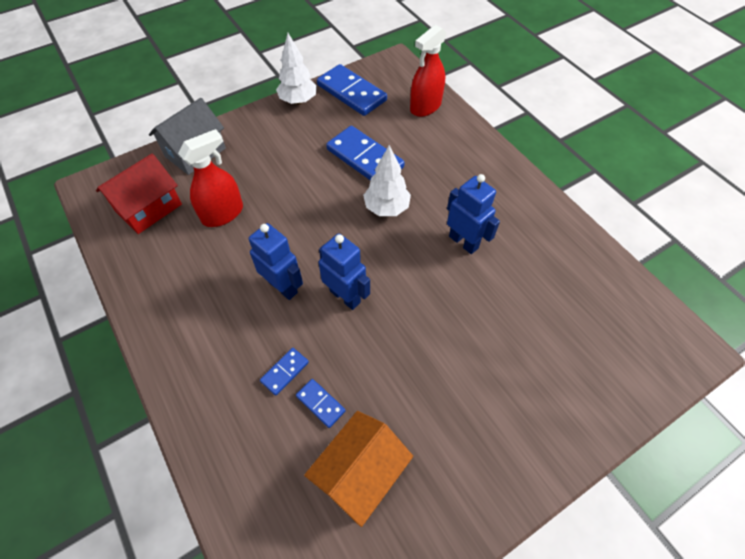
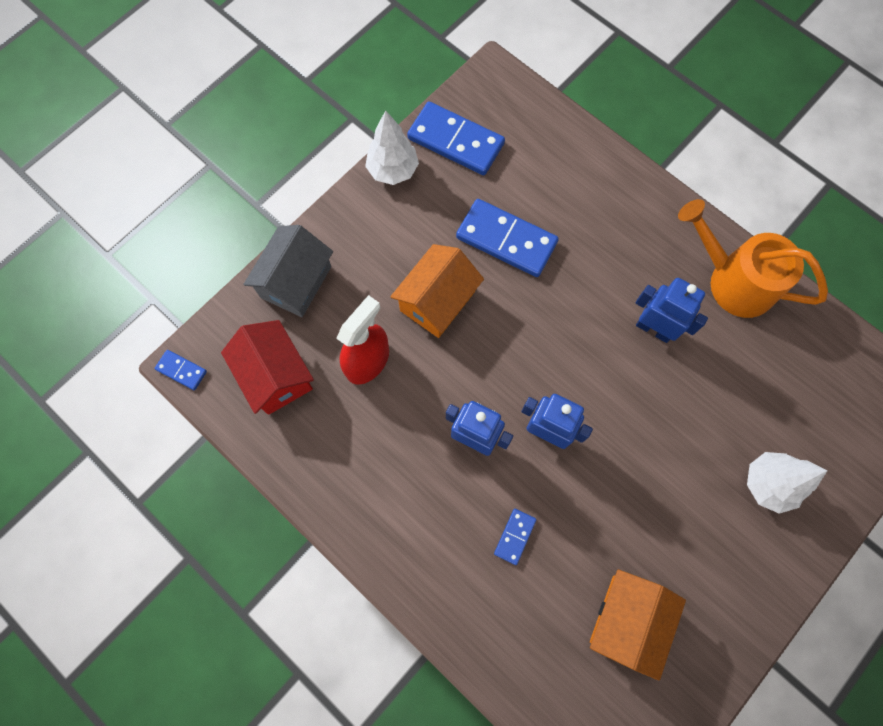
camera: 15 degrees left, 15 degrees up
(149, 208) = (276, 376): red house -> red house turned 60 degrees counterclockwise
(294, 186) = (437, 301): none -> orange house
(320, 403) = (564, 560): blue domino -> blue domino (181, 370)
(386, 208) = (554, 305): white tree -> white tree (768, 483)
(425, 106) = (554, 142): red spray bottle -> none
(541, 222) = (732, 280): none -> orange watering can

